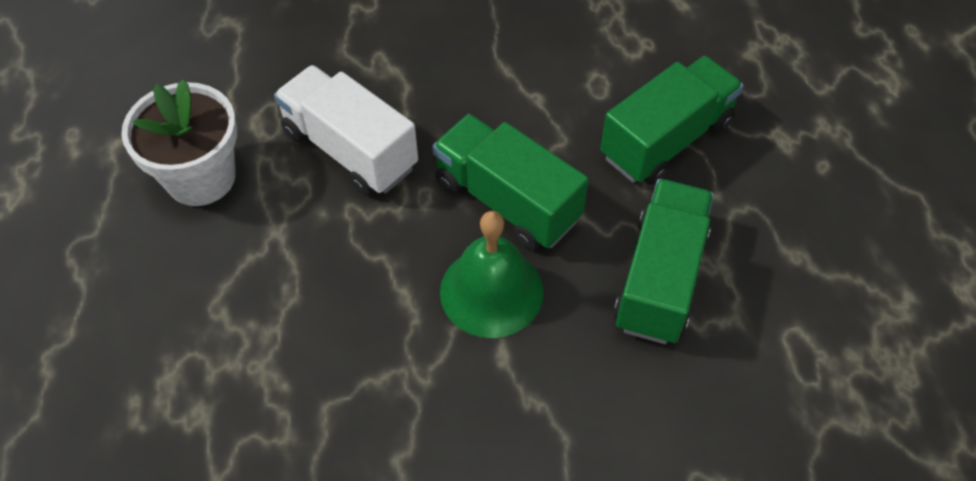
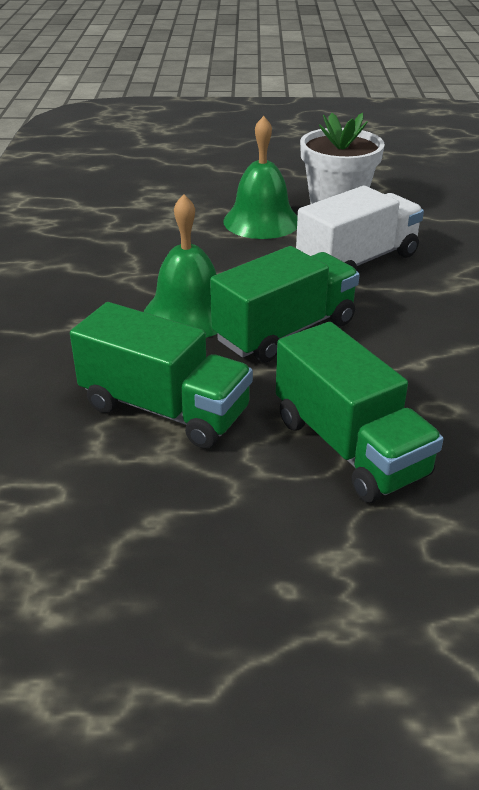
camera: 100 degrees right, 20 degrees down
(251, 254) = (261, 221): none -> green bell

